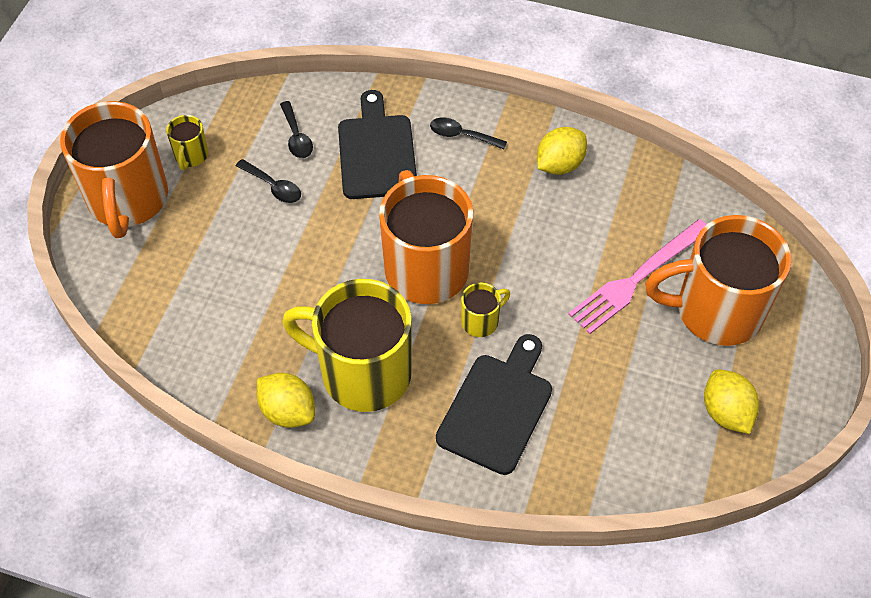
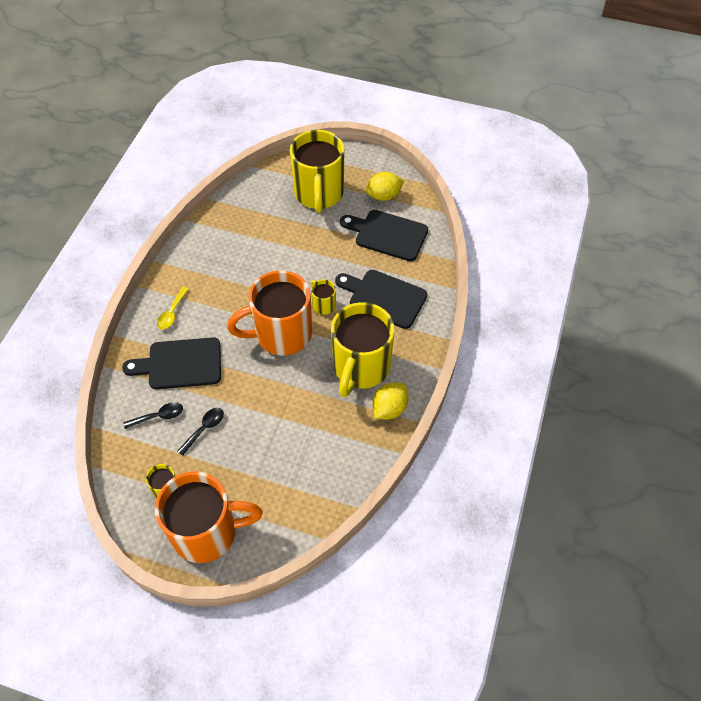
camera: 90 degrees left, 0 degrees up
(462, 135) = (172, 313): black spoon -> yellow spoon
(559, 165) = (204, 260): yellow lemon -> none
(634, 416) = (387, 234): none -> black cutting board
(637, 278) = (295, 227): pink fork -> none
(715, 311) = (319, 194): orange mug -> yellow mug

